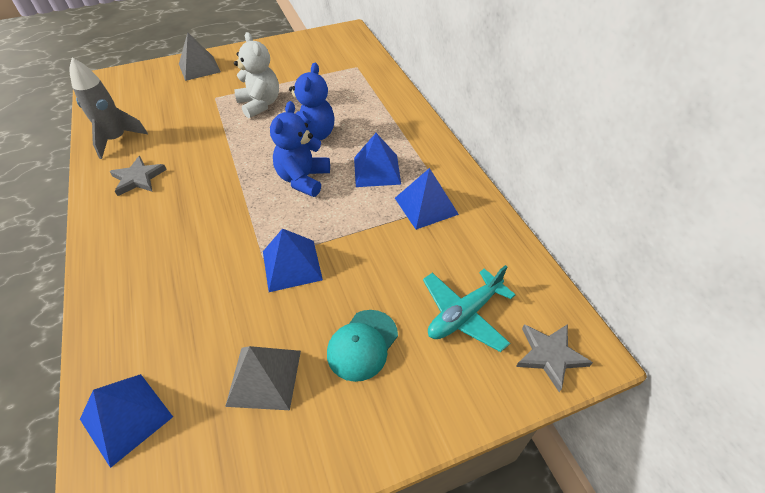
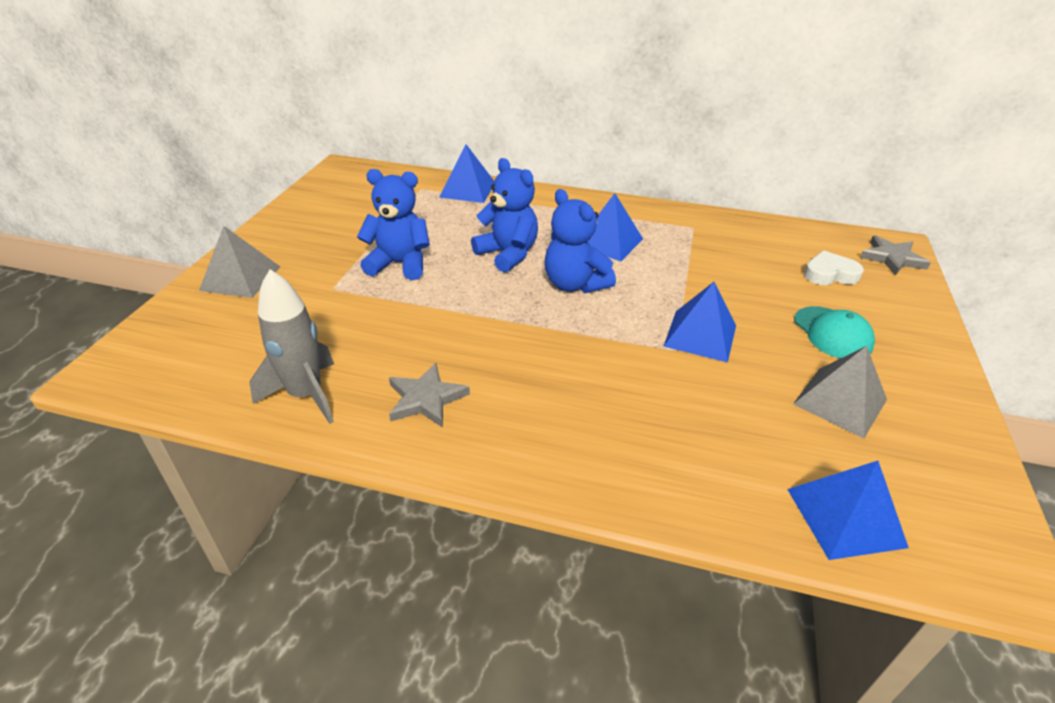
camera: 55 degrees left, 10 degrees down
(260, 104) = (399, 264): white teddy bear -> blue teddy bear
(426, 206) = (685, 239): blue pyramid -> blue pyramid (468, 189)
(464, 314) = (829, 274): turquoise plane -> white heart

